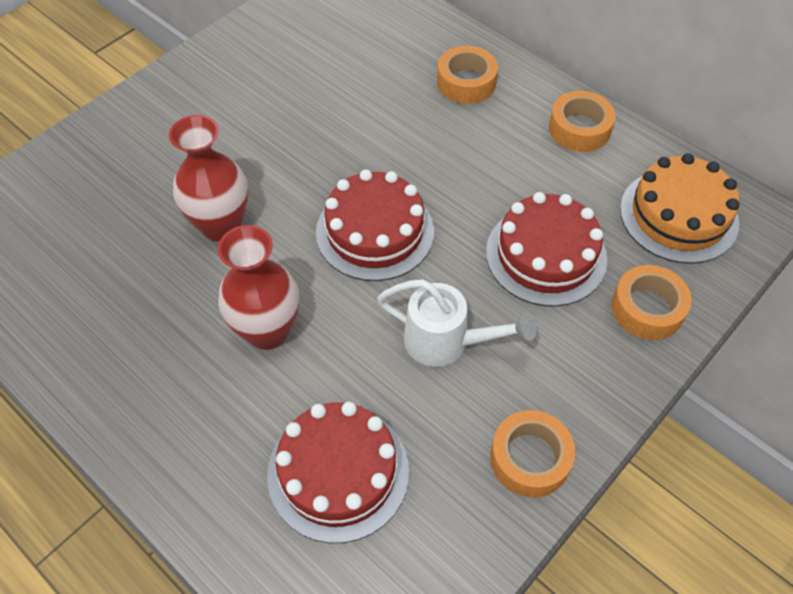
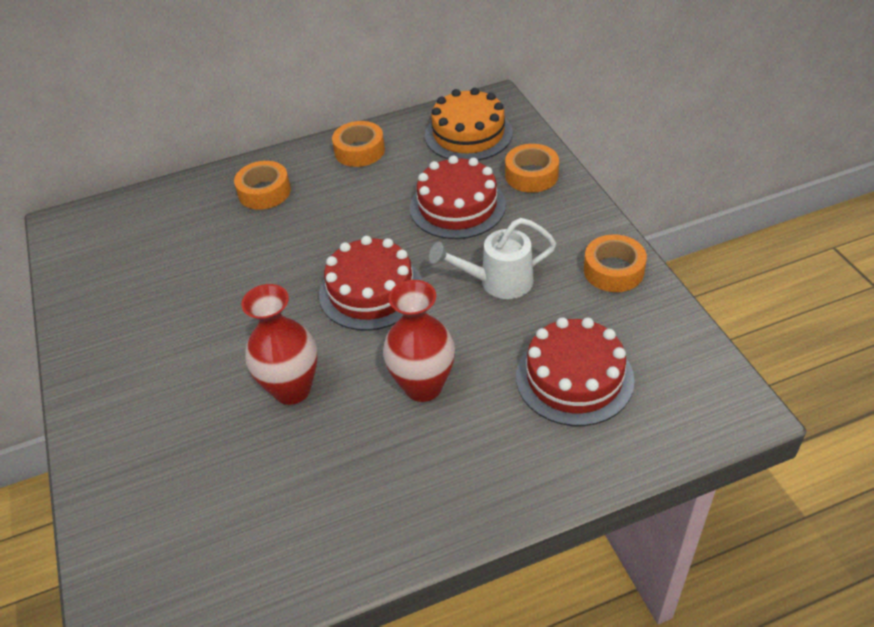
camera: 60 degrees left, 10 degrees down
(446, 342) = (498, 282): white watering can -> white watering can turned 150 degrees counterclockwise

